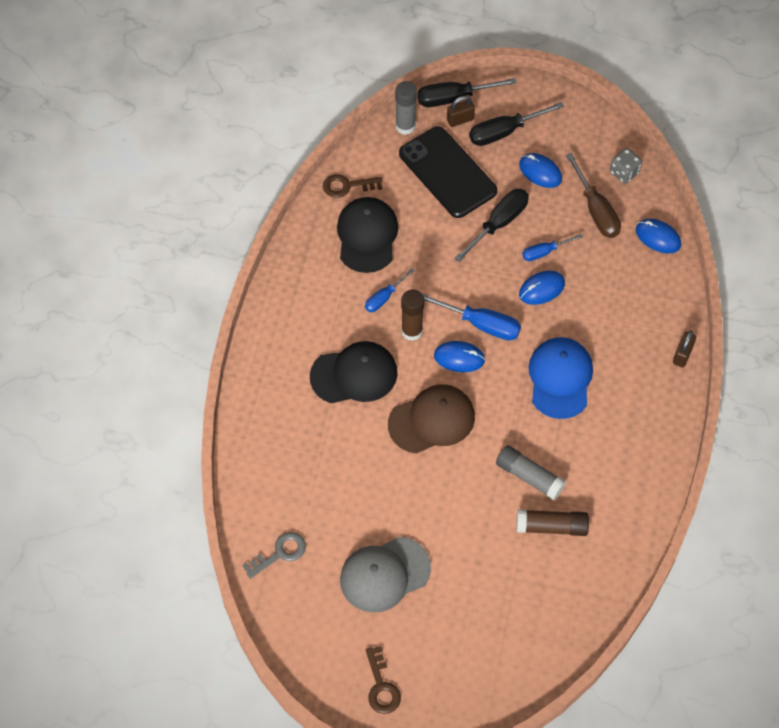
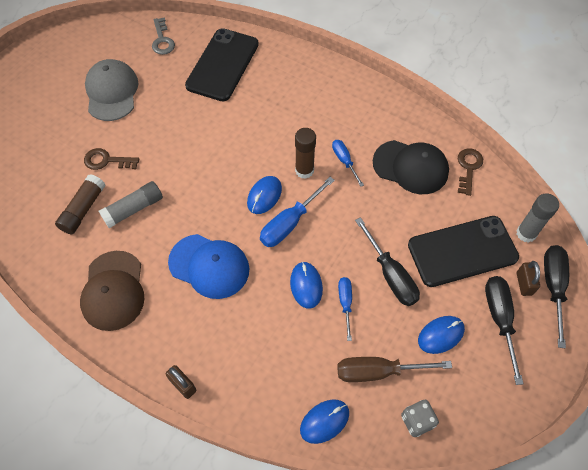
camera: 110 degrees right, 0 degrees up
(295, 466) = (222, 65): none -> black phone
(354, 375) = (281, 120): black cap -> none
(381, 686) = (36, 67): brown key -> brown key (107, 161)
(432, 420) = (217, 158): brown cap -> brown cap (113, 290)

